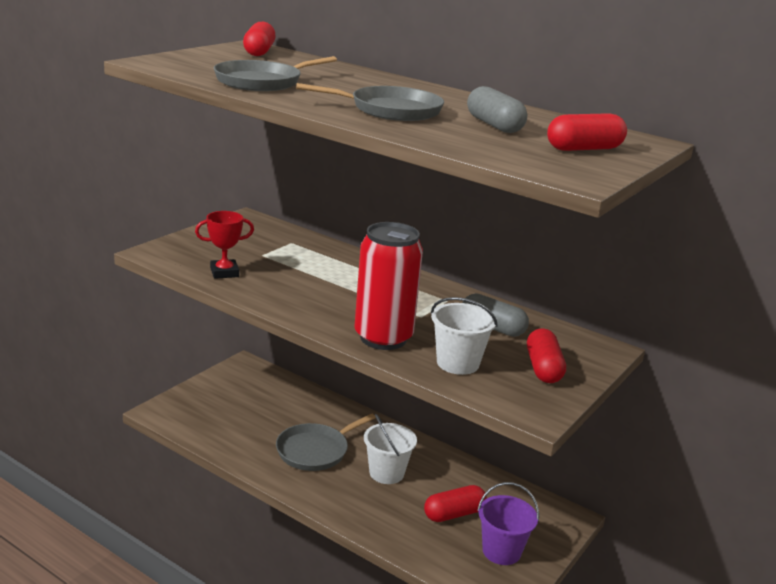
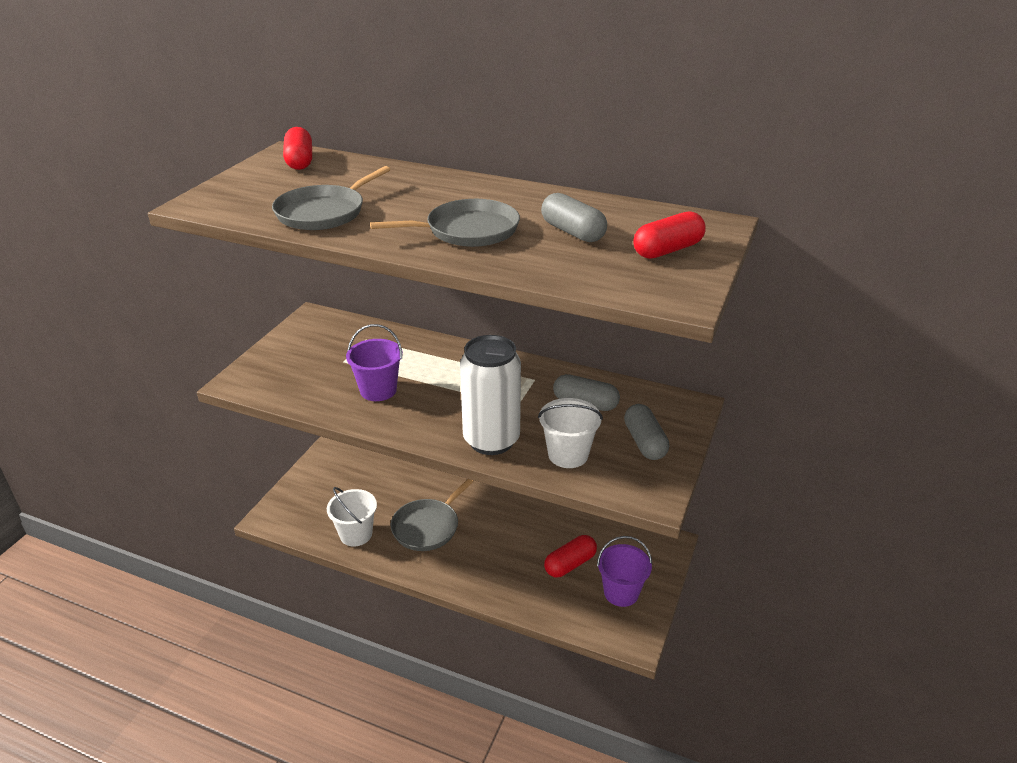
camera: 10 degrees left, 10 degrees up
(224, 272) = (314, 392): red trophy -> none
(286, 281) = (378, 390): none -> purple bucket
(383, 338) = (491, 440): red can -> white can
(386, 473) = (499, 535): white bucket -> white bucket (356, 534)
(543, 368) = (645, 442): red capsule -> grey capsule

